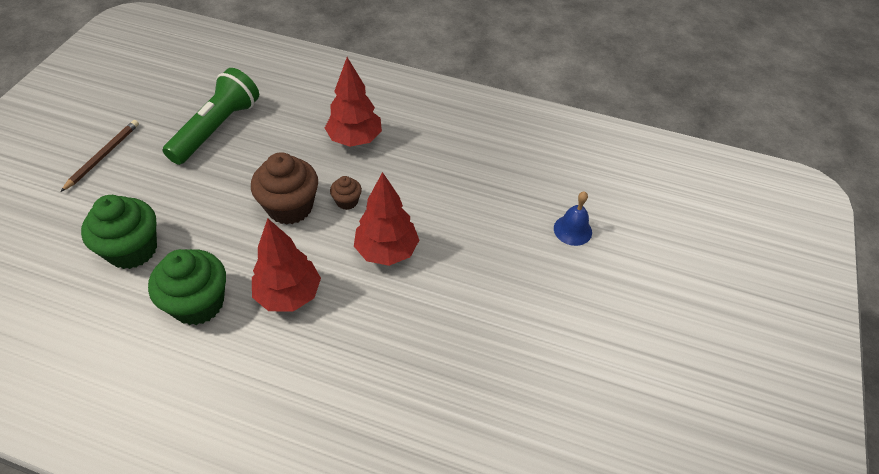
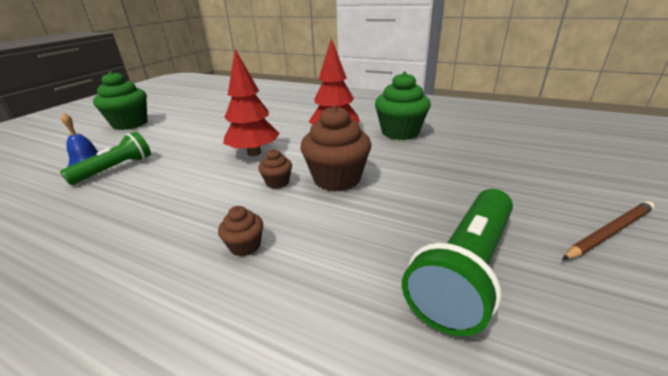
camera: 170 degrees left, 20 degrees down
(103, 156) = (609, 232): brown pencil -> brown pencil turned 150 degrees counterclockwise
(132, 250) = (475, 155): green cupcake -> green cupcake (130, 124)
(355, 139) = (245, 246): red tree -> brown cupcake
(527, 219) = (116, 169): none -> green flashlight

